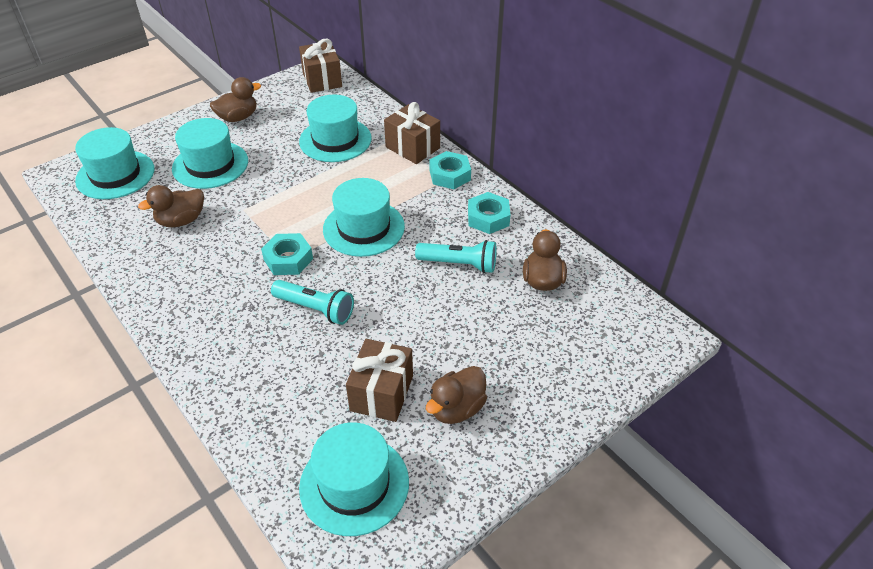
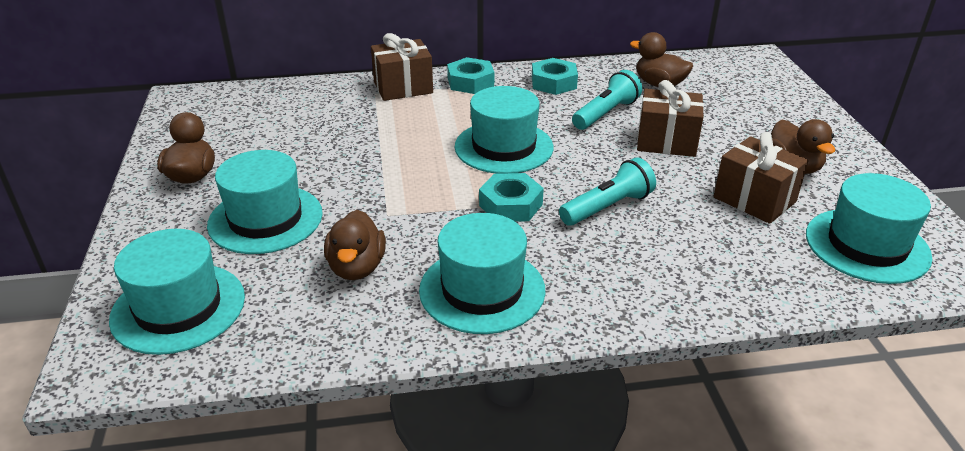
camera: 60 degrees left, 10 degrees down
(322, 80) = (203, 103): brown gift -> brown gift (666, 142)
(335, 140) = (331, 124): turquoise hat -> turquoise hat (482, 290)

